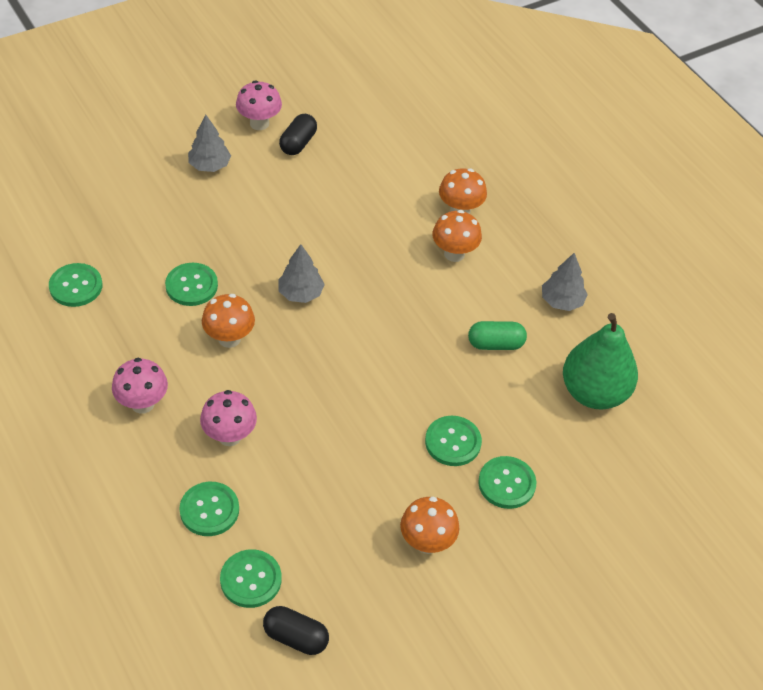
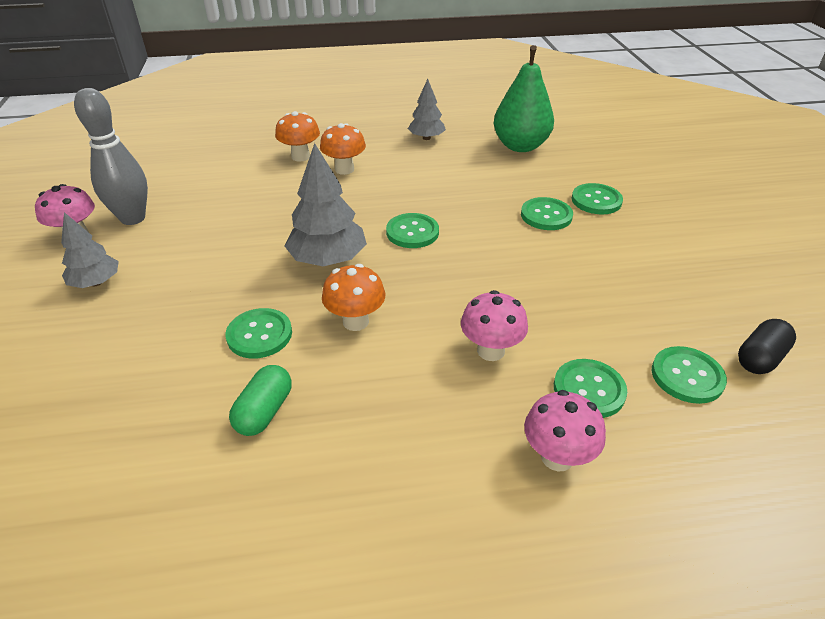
camera: 65 degrees left, 10 degrees down
(76, 286) = (175, 448): green button -> green button (412, 232)
(142, 404) = (412, 417): pink mushroom -> pink mushroom (557, 457)
(298, 143) = (133, 218): black capsule -> grey bowling pin
(301, 293) = (328, 259): grey tree -> grey tree, size x1.59
(427, 542) = (651, 252): orange mushroom -> none
(495, 344) = (452, 173): green capsule -> green capsule (264, 411)

